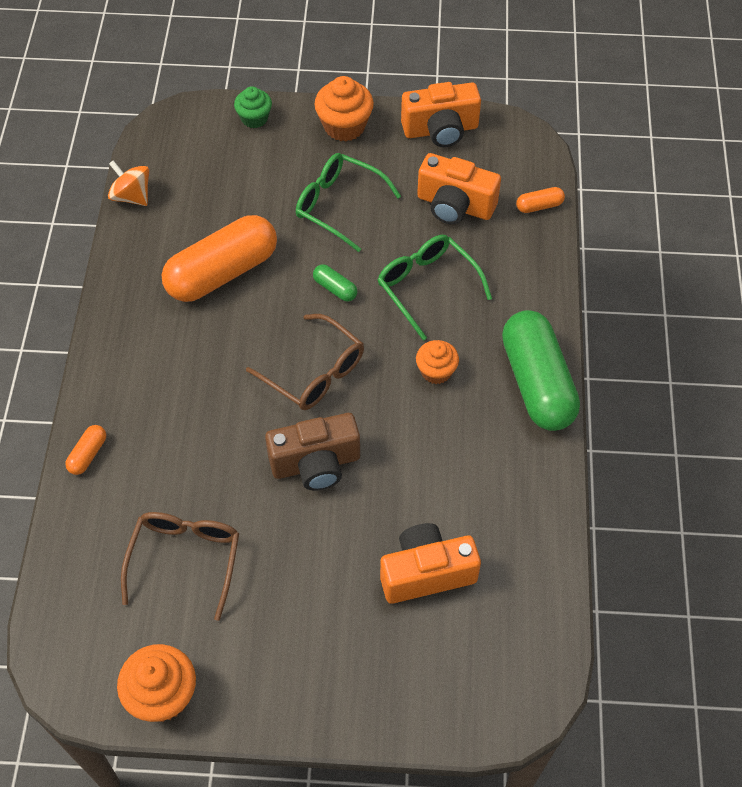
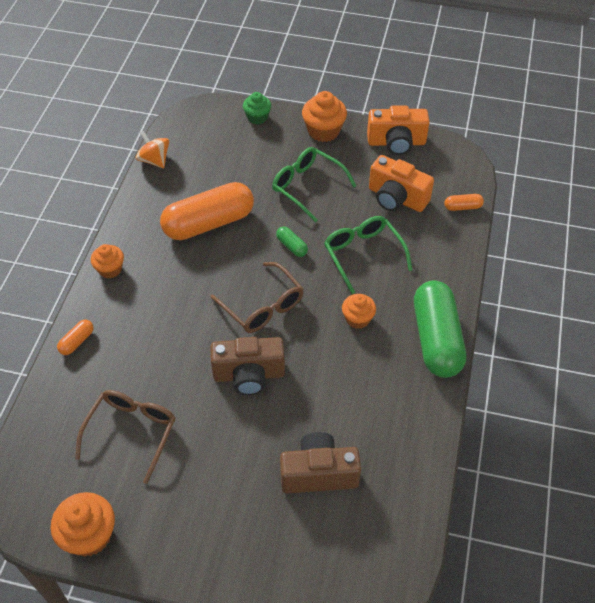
camera: 10 degrees right, 5 degrees down
(108, 353) = (110, 269): none -> orange cupcake
(426, 573) = (319, 473): orange camera -> brown camera

